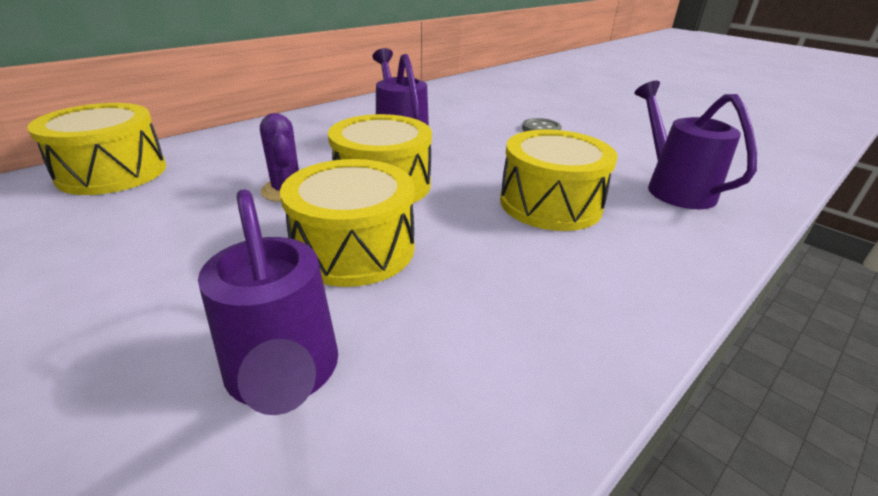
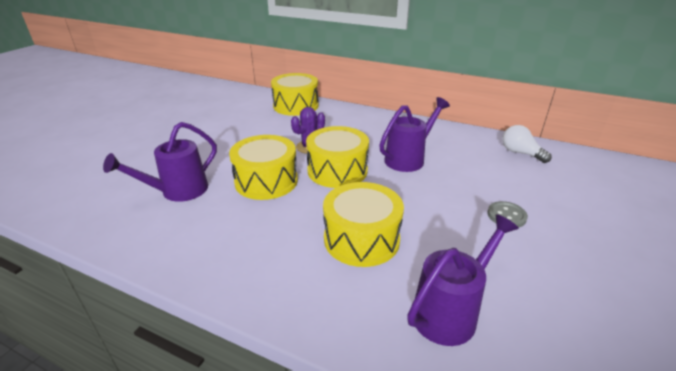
camera: 70 degrees right, 0 degrees up
(442, 95) = (520, 153): none -> white light bulb

